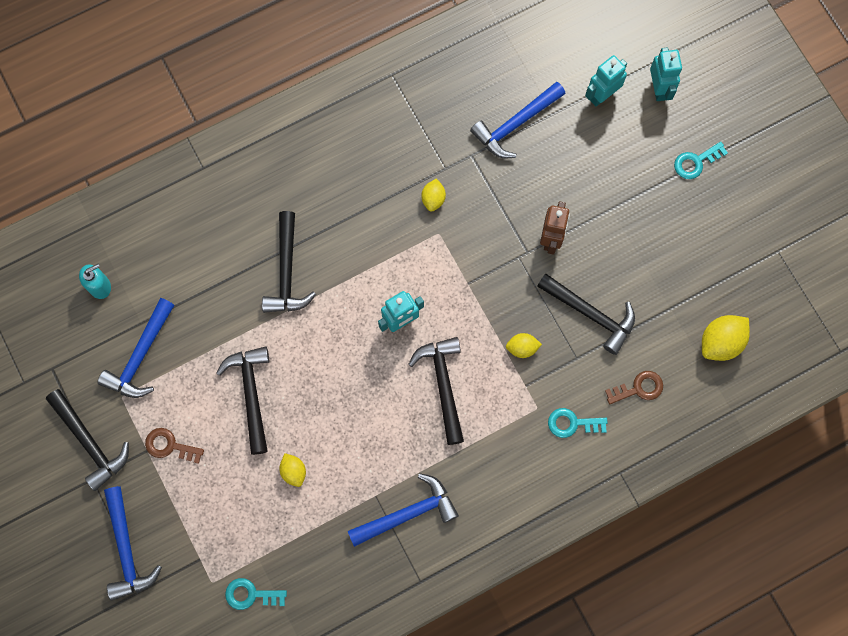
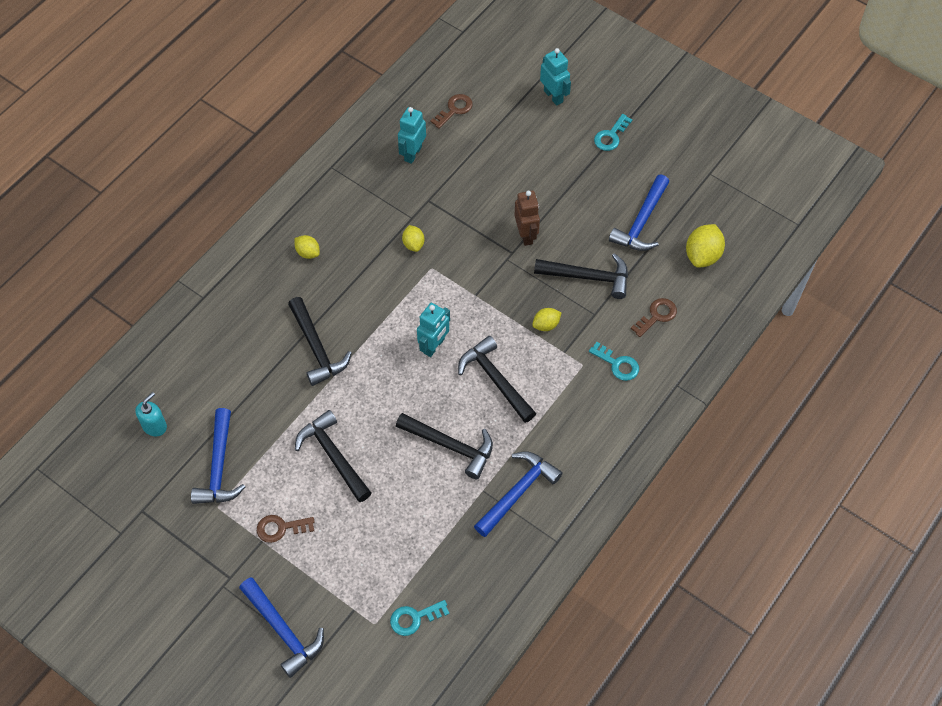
camera: 25 degrees left, 15 degrees down
(90, 442) = (206, 556): black hammer -> black hammer (451, 446)
(293, 471) = (402, 501): yellow lemon -> yellow lemon (308, 253)
(515, 125) = (452, 164): blue hammer -> blue hammer (641, 222)
(548, 61) = (454, 109): none -> brown key
(572, 423) = (617, 364): turquoise key -> turquoise key turned 120 degrees counterclockwise
(602, 95) = (511, 117): turquoise robot -> turquoise robot (412, 153)

